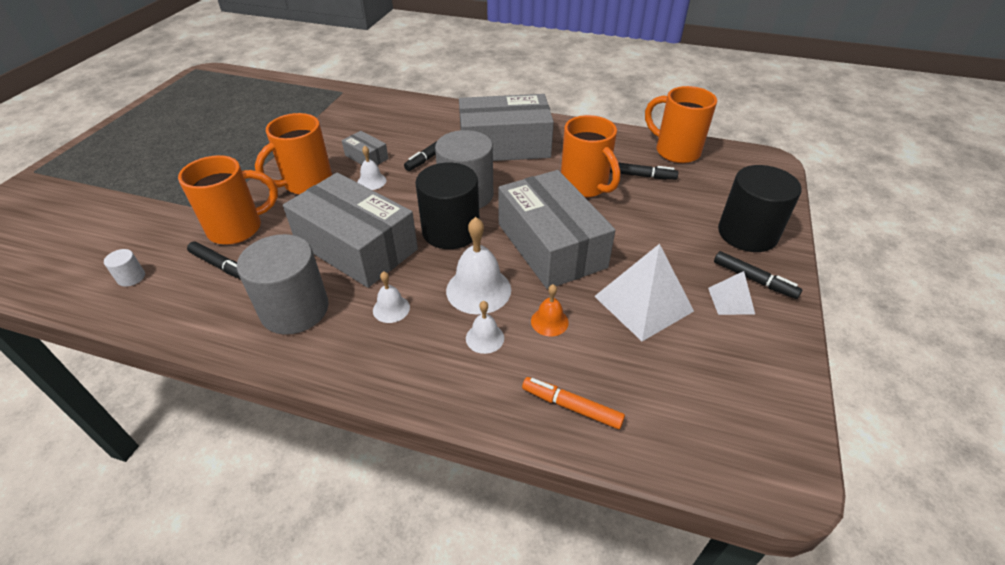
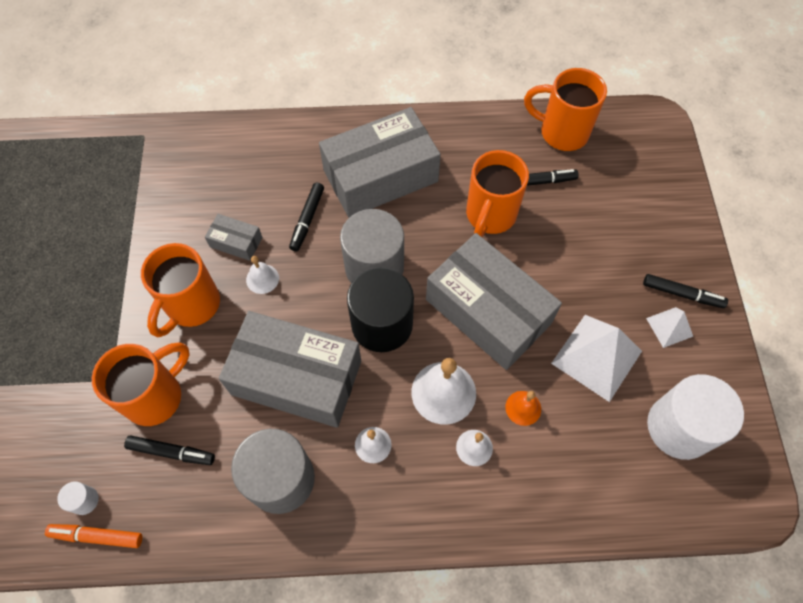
camera: 20 degrees left, 20 degrees up
(571, 407) = (576, 493): orange marker -> orange marker (97, 536)
(585, 186) = (490, 216): orange mug -> orange mug turned 75 degrees clockwise
(713, 384) = (679, 427): none -> white cylinder
(747, 233) = (662, 234): black cylinder -> none

